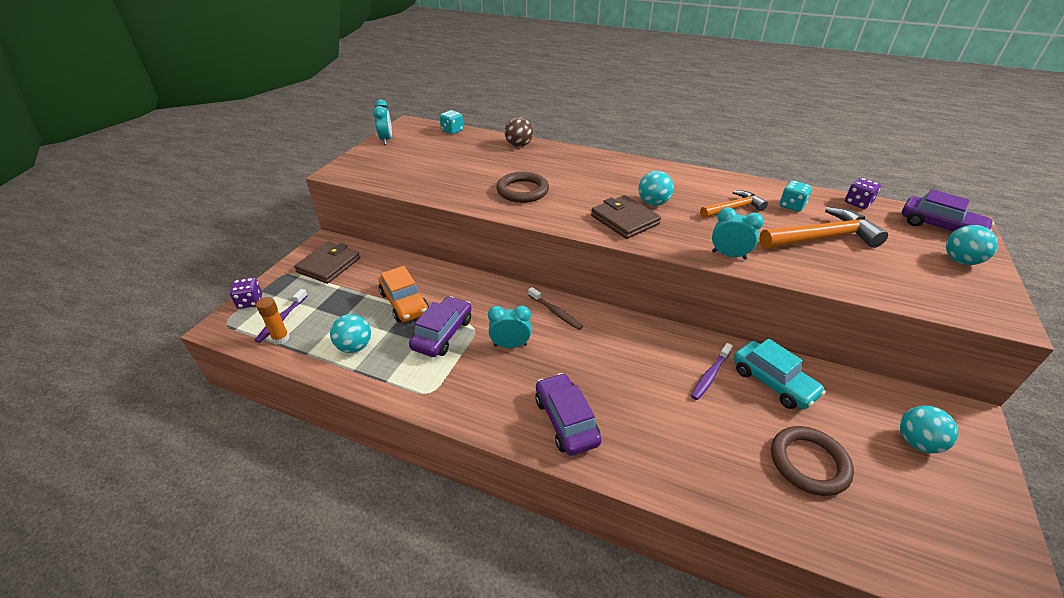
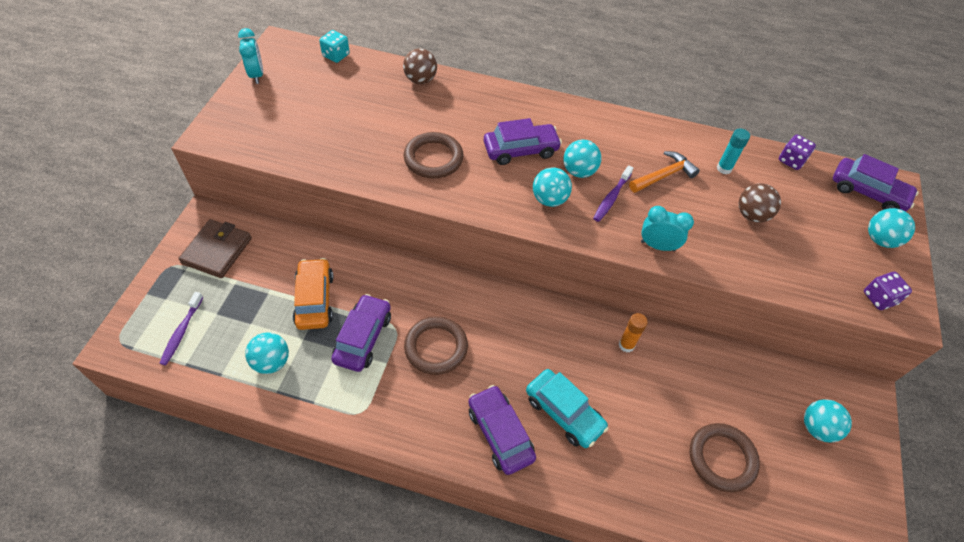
camera: 10 degrees left, 15 degrees up
(250, 302) = (139, 310): purple dice -> purple dice (879, 298)
(281, 338) = (188, 357): orange glue stick -> orange glue stick (626, 345)
(404, 303) = (314, 299): orange car -> orange car turned 150 degrees counterclockwise
(510, 345) = (436, 347): turquoise clock -> brown ring
(555, 312) = (479, 301): brown toothbrush -> none
(600, 188) = (520, 150): none -> purple car
(624, 220) = (549, 199): brown wallet -> turquoise ball
(710, 375) = (636, 369): purple toothbrush -> purple toothbrush (611, 198)
(773, 382) = (694, 372): turquoise car -> turquoise car (564, 412)
(791, 206) = (724, 168): turquoise dice -> turquoise glue stick
(822, 238) = (751, 215): orange hammer -> brown ball

